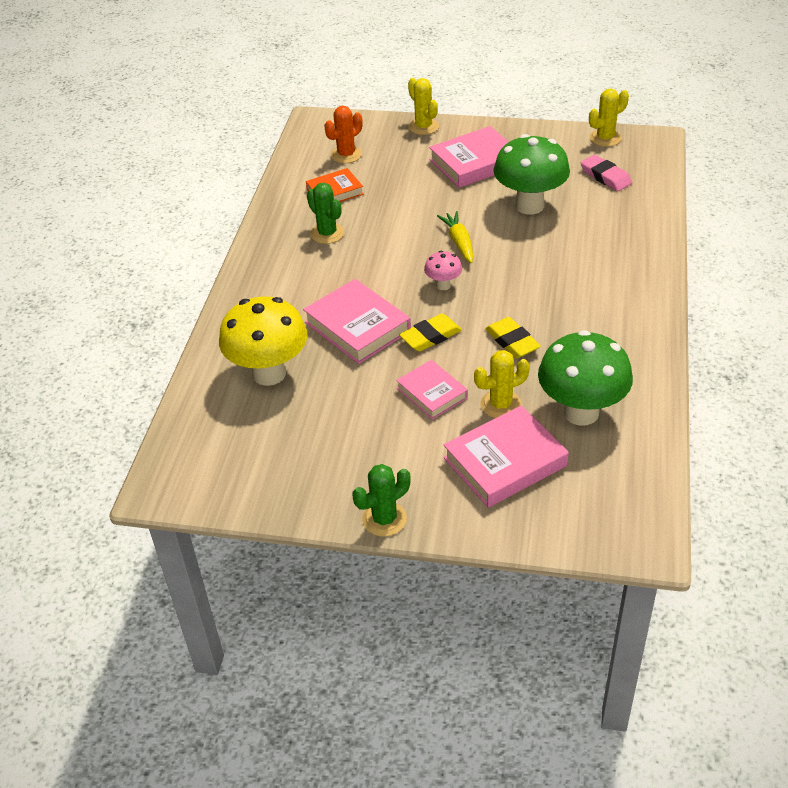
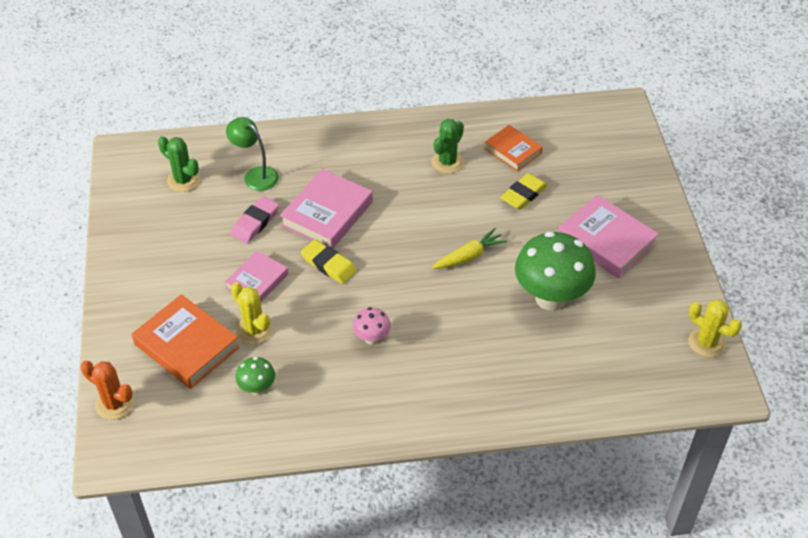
camera: 70 degrees right, 5 degrees up
(269, 373) = (255, 175): yellow mushroom -> green lamp
(346, 155) = (575, 144): orange cactus -> orange cactus (114, 404)
(384, 519) = (113, 283): green cactus -> green cactus (183, 180)
(423, 127) = (652, 188): yellow cactus -> none
(443, 285) = (401, 258): pink mushroom -> pink mushroom (372, 338)
(505, 462) = (186, 346): pink book -> orange book
(512, 341) = (338, 323): yellow eraser -> yellow eraser (523, 194)
(581, 412) = (257, 388): green mushroom -> green mushroom, size x0.47
(605, 176) = (631, 354): pink eraser -> pink eraser (255, 223)

